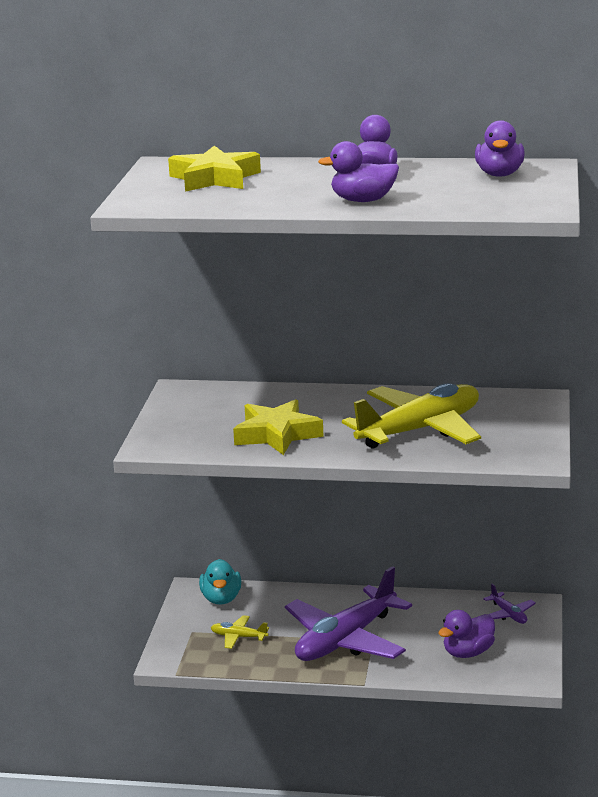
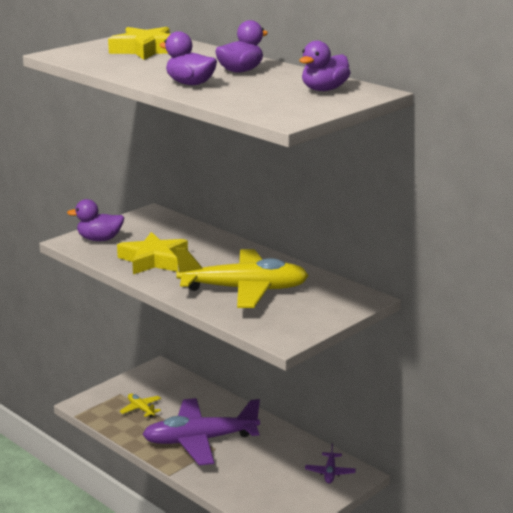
camera: 35 degrees right, 0 degrees up
(221, 599) = (166, 380): turquoise duck -> none
(468, 653) = (264, 486): purple duck -> purple duck (99, 239)

